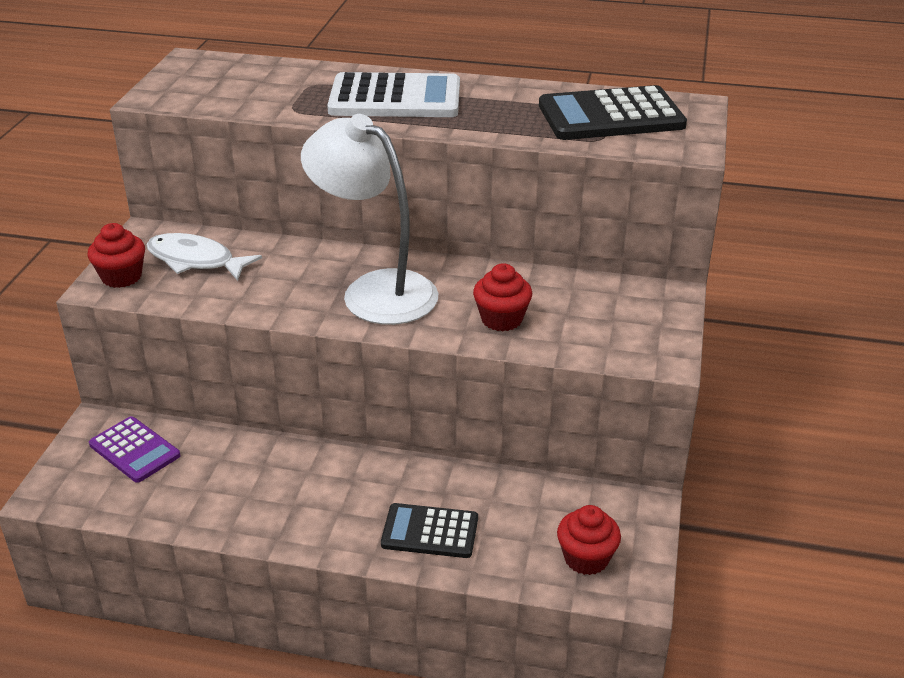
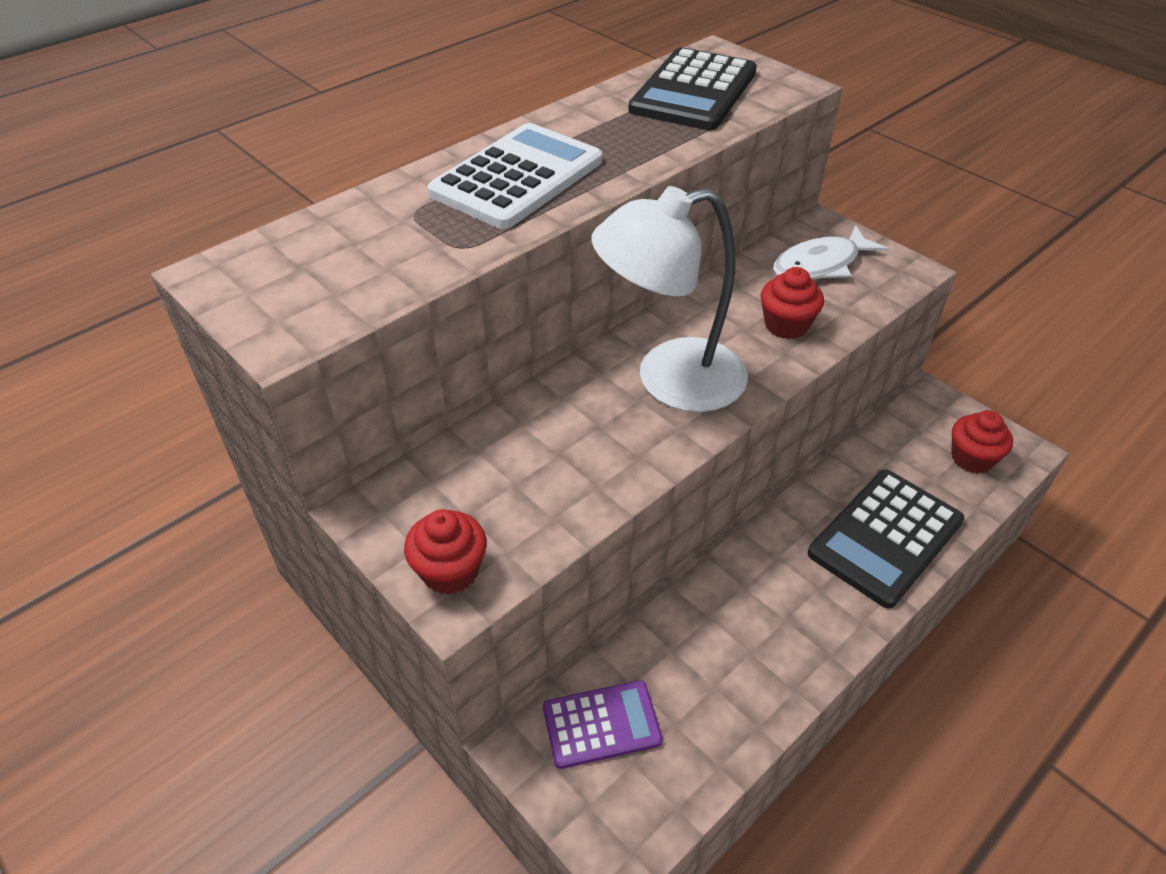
camera: 55 degrees left, 10 degrees up
(195, 260) = (479, 490): white fish -> white fish (820, 265)
(430, 532) = (885, 537): black calculator -> black calculator, size x1.61

